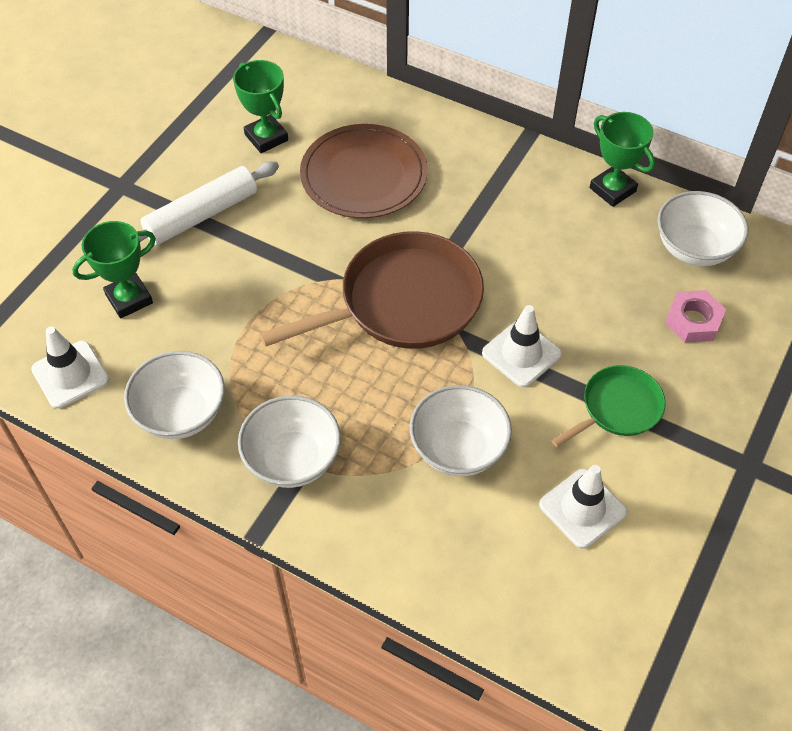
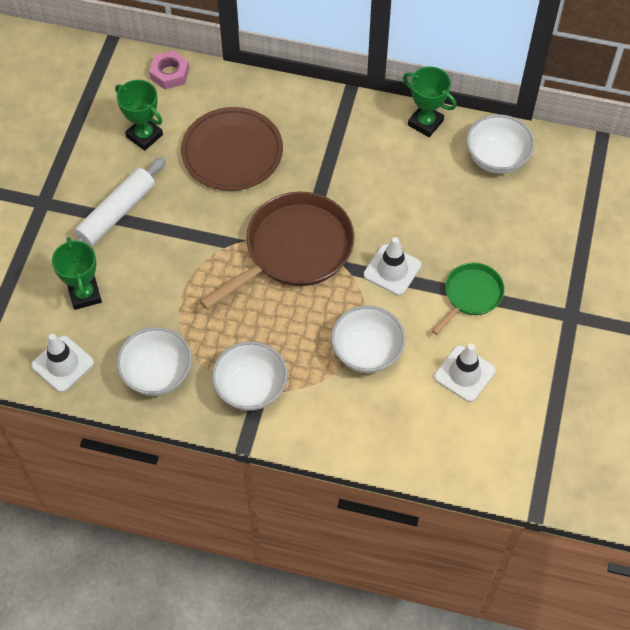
camera: 15 degrees left, 5 degrees up
(129, 299) = (85, 294): green trophy -> green trophy turned 60 degrees counterclockwise
(693, 321) = (509, 216): pink nut -> pink nut (170, 73)

